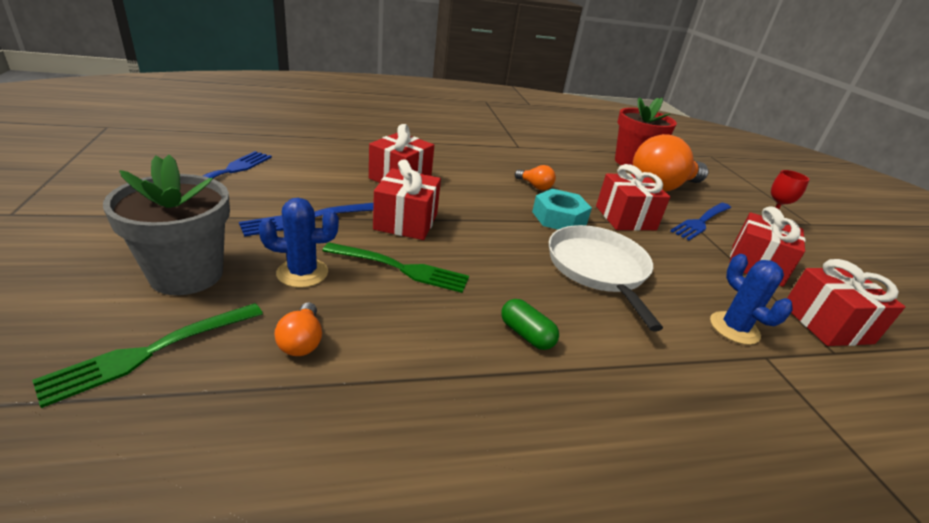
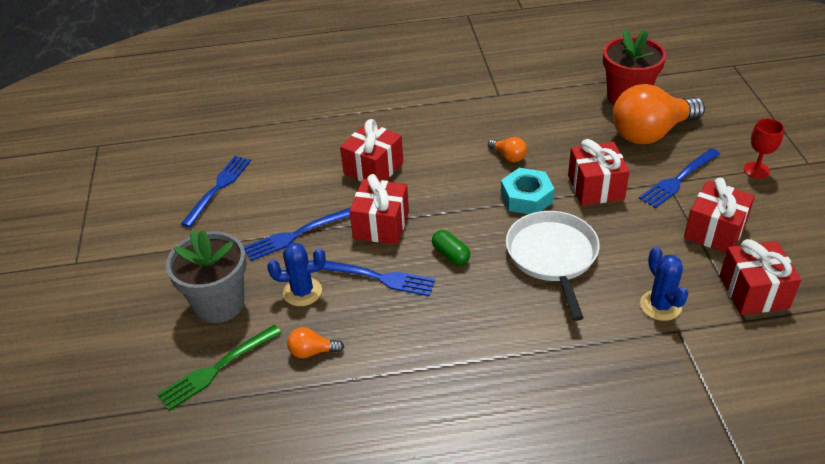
camera: 10 degrees right, 10 degrees up
(302, 341) = (312, 352): orange light bulb -> orange light bulb turned 90 degrees clockwise
(401, 268) = (379, 278): green fork -> blue fork
(526, 334) = (478, 330): green capsule -> green capsule (451, 254)

